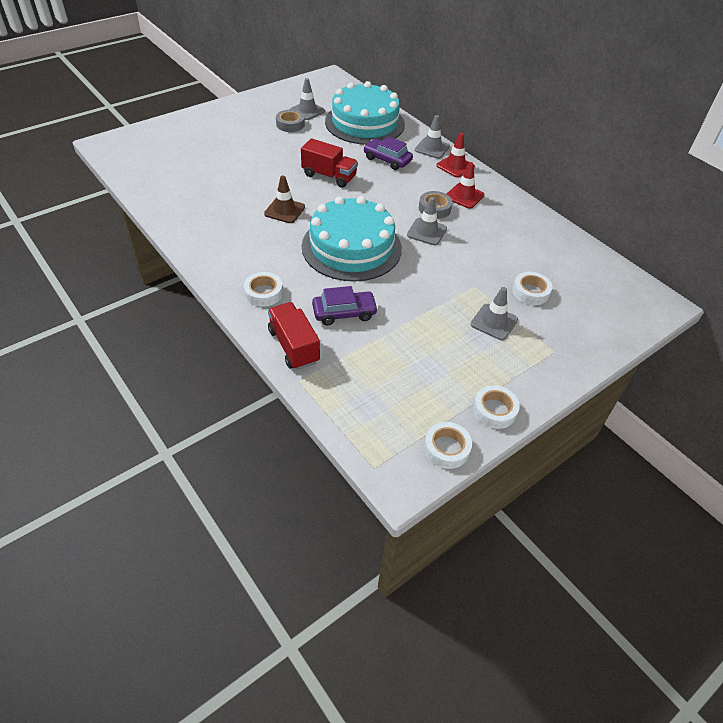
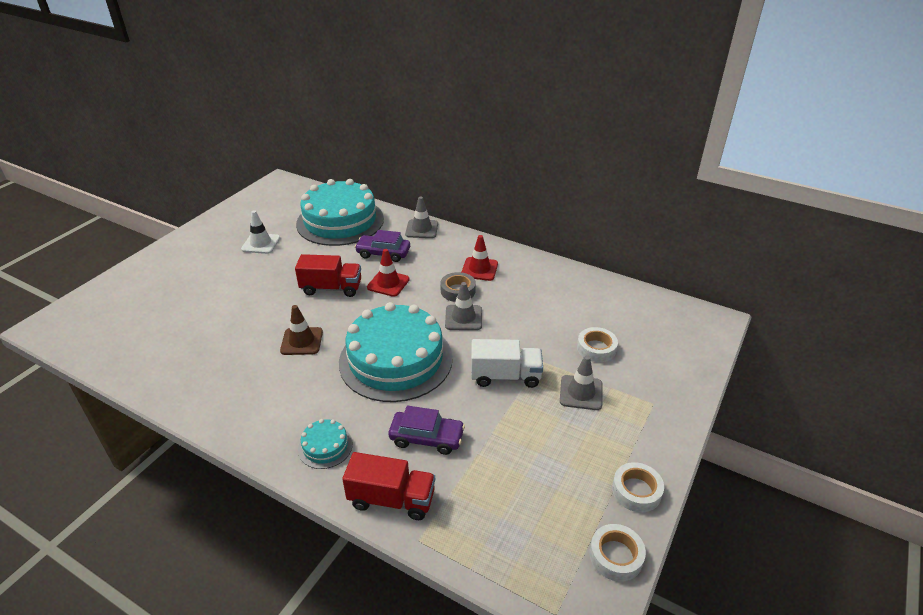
camera: 20 degrees left, 10 degrees down
(263, 293) = (325, 446): white tape -> turquoise cake
(290, 124) = (261, 244): grey tape -> white traffic cone
(294, 346) = (391, 499): red truck -> red truck turned 150 degrees clockwise
(307, 111) = (272, 224): grey traffic cone -> none
(344, 313) = (427, 438): purple car -> purple car turned 45 degrees clockwise
(435, 288) = (505, 376): none -> white truck
(455, 166) = (454, 241): red traffic cone -> red traffic cone (388, 283)

